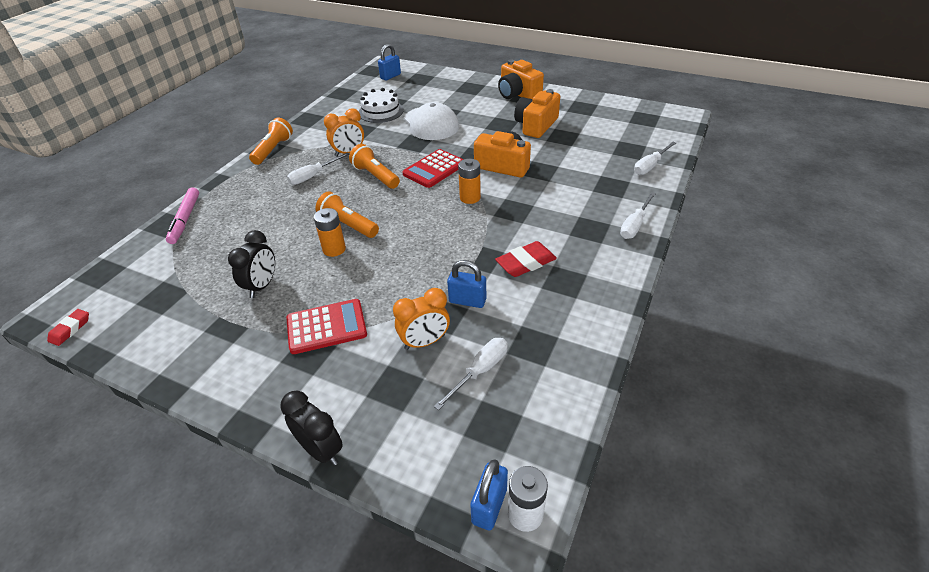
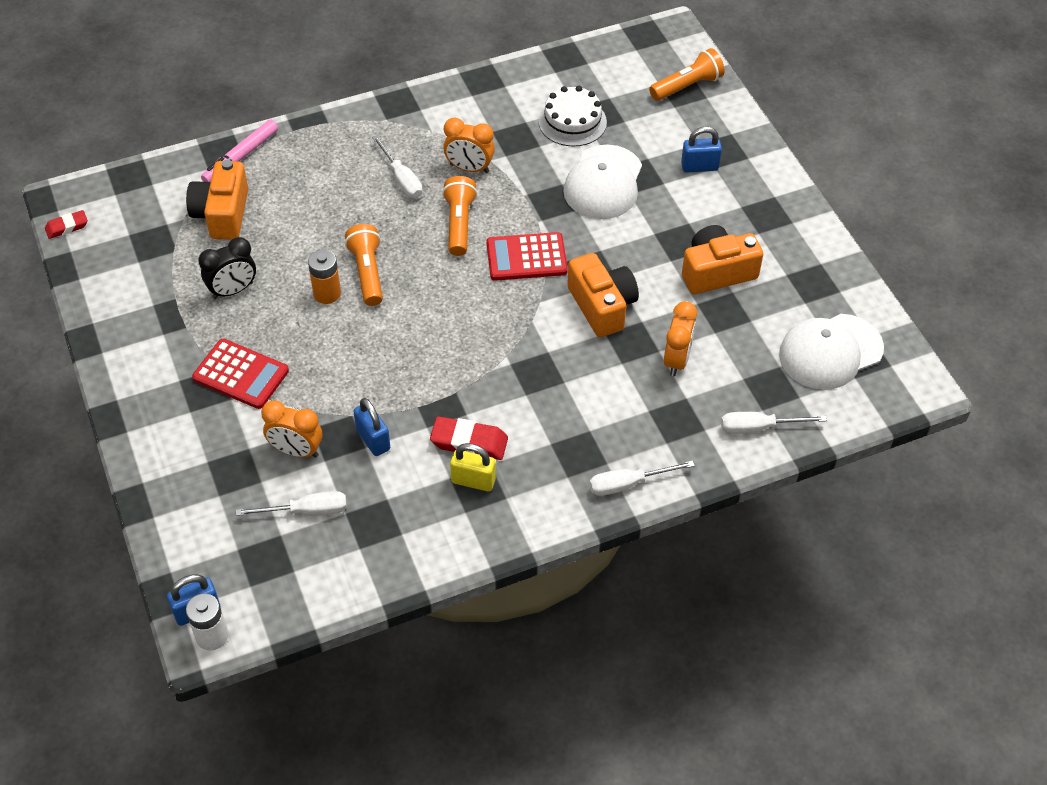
camera: 40 degrees right, 10 degrees up
(273, 150) = (402, 109): orange flashlight -> orange flashlight (687, 86)
(313, 176) = (401, 179): white screwdriver -> white screwdriver turned 120 degrees counterclockwise
(321, 450) = (137, 479): black clock -> none
(390, 76) = (653, 62): blue padlock -> blue padlock (699, 167)
(470, 198) = (515, 324): orange battery -> none
(518, 94) = (766, 203): orange camera -> orange camera (222, 214)
(557, 279) = (473, 481): none -> yellow padlock
(572, 164) = (676, 360): none -> orange clock
(630, 124) = (830, 352): none -> white cap

